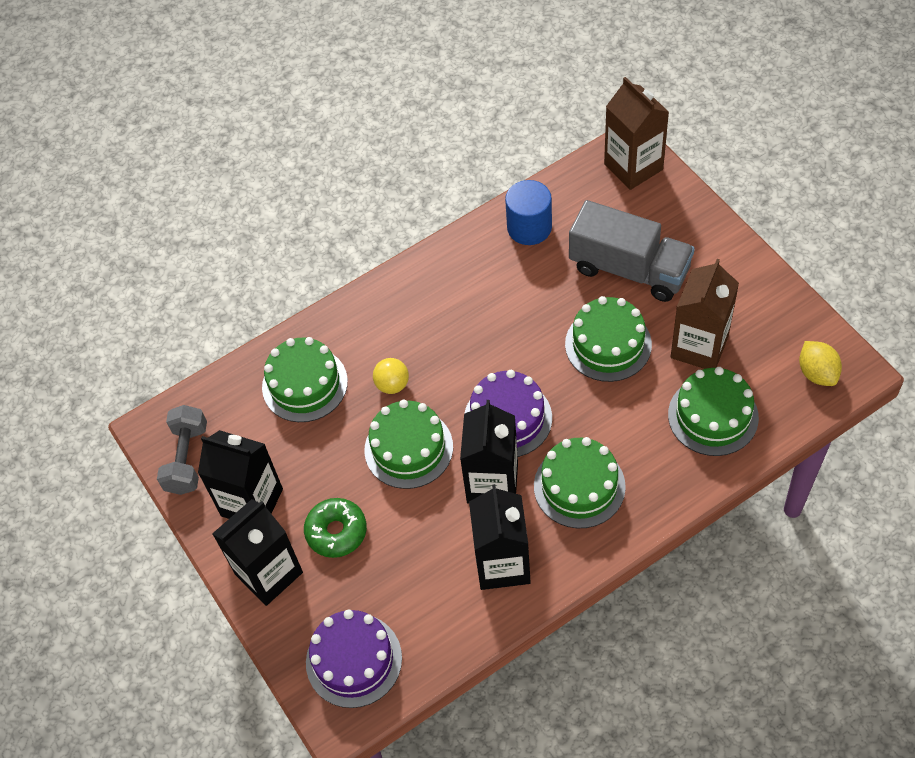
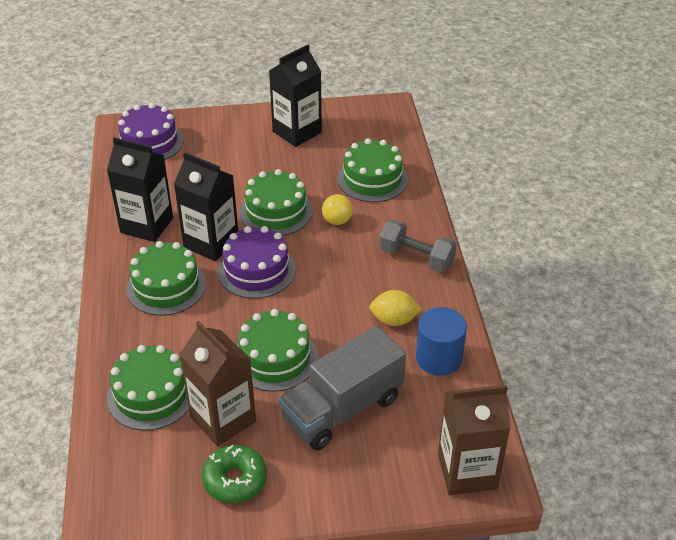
camera: 110 degrees right, 15 degrees down
(187, 458) = (354, 114): grey dumbbell -> grey dumbbell (416, 258)
(269, 573) = (240, 126): black carton -> none
(336, 531) = (242, 160): green donut -> green donut (235, 480)
(817, 373) = (125, 494): yellow lemon -> yellow lemon (394, 320)

